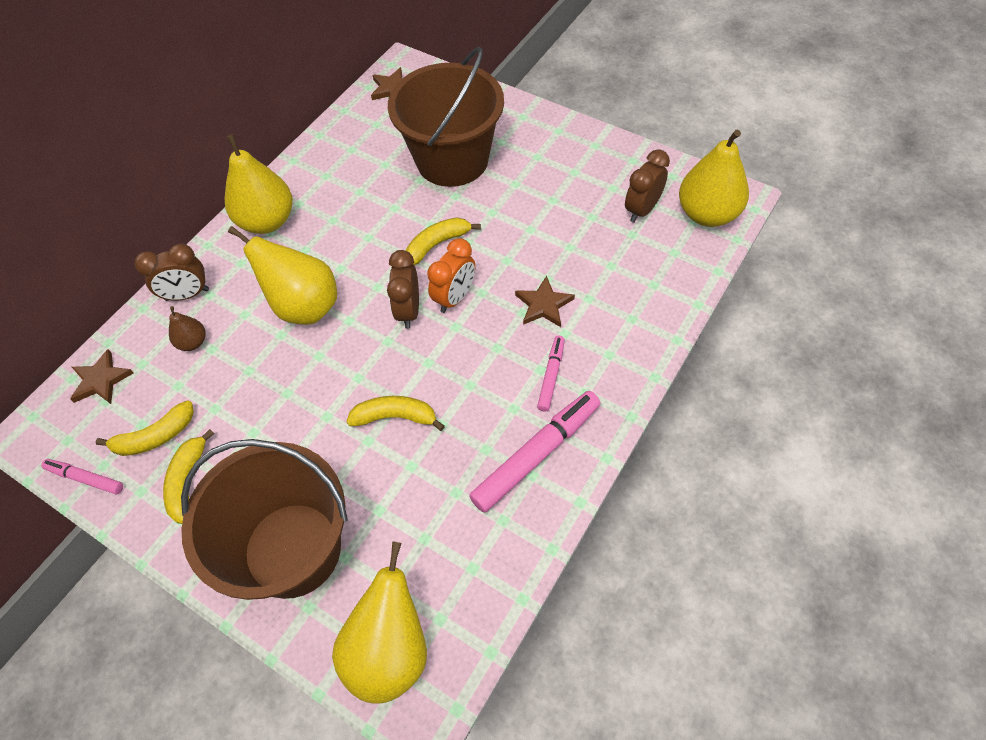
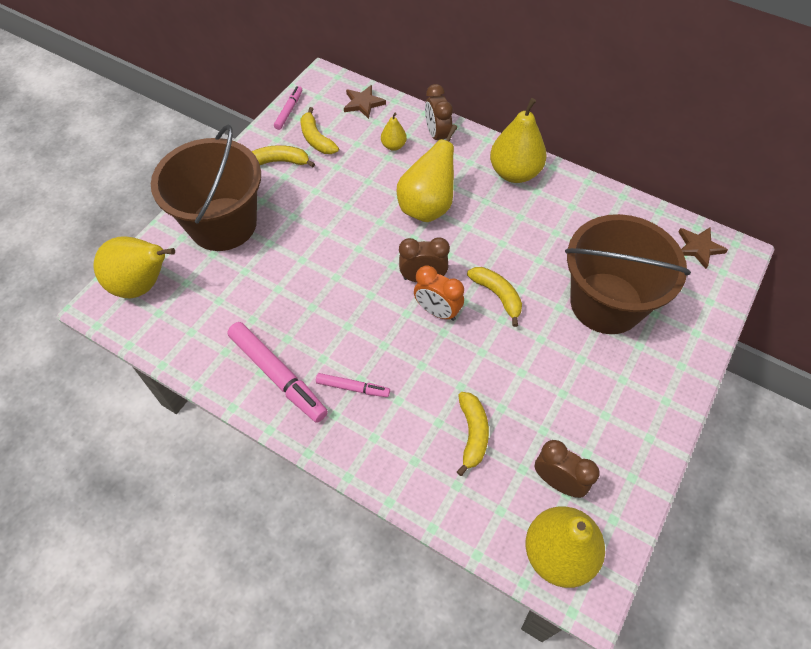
camera: 85 degrees right, 0 degrees up
(193, 342) = (393, 146): brown pear -> yellow pear
(395, 417) = (321, 276): yellow banana -> yellow banana (472, 434)
(544, 305) = (430, 383): brown star -> none

